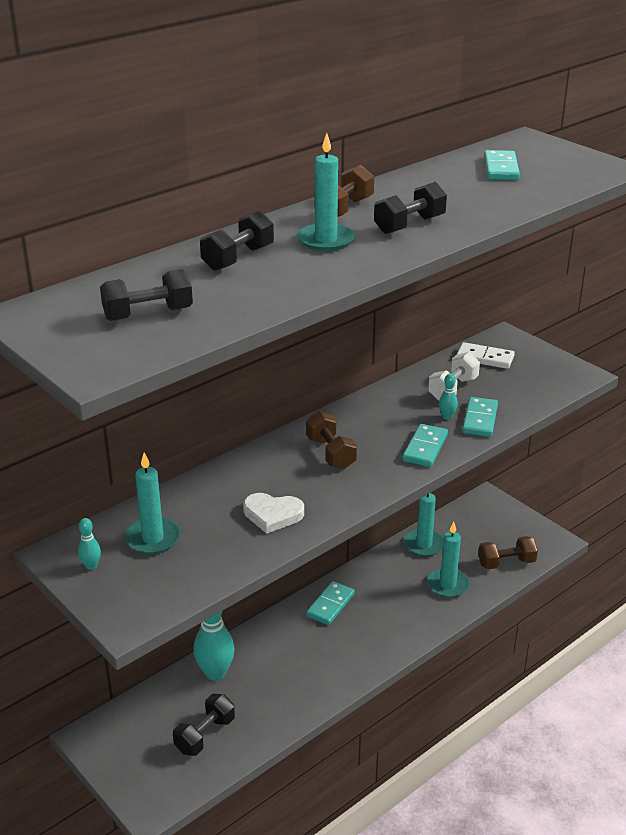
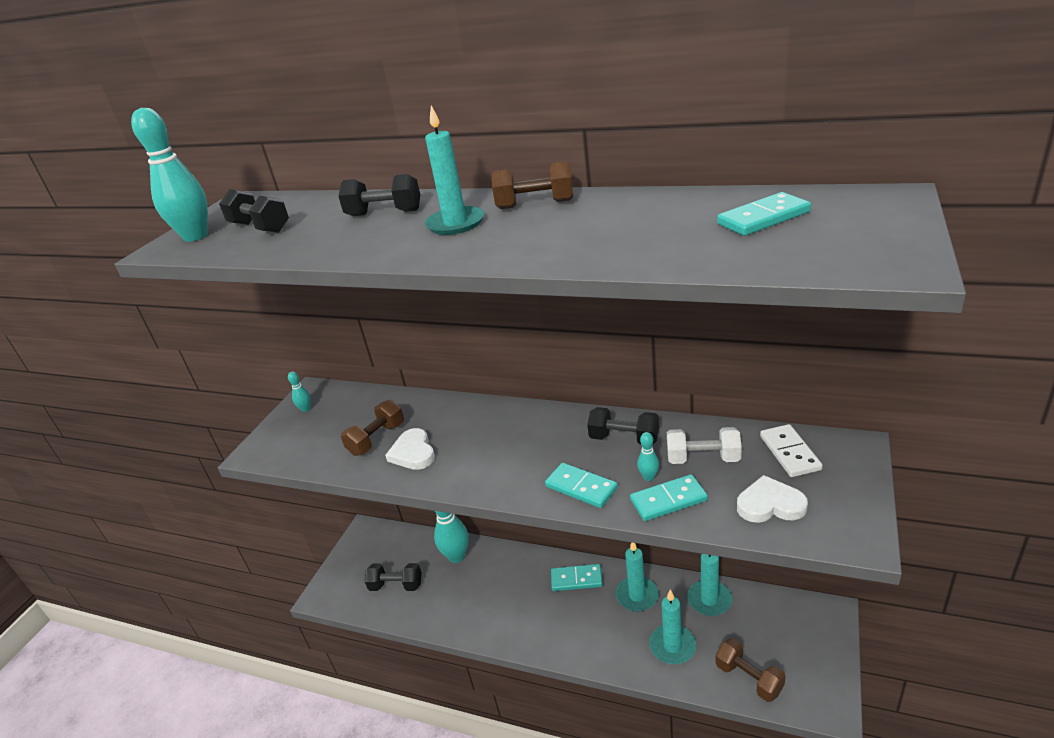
camera: 65 degrees right, 0 degrees up
(96, 349) = (195, 236): none -> turquoise bowling pin
(153, 538) = (349, 416): turquoise candle -> turquoise candle (637, 596)
(330, 453) = (521, 440): brown dumbbell -> brown dumbbell (377, 439)
(409, 225) = (534, 237): black dumbbell -> black dumbbell (624, 439)
(425, 448) = (581, 487): turquoise domino -> turquoise domino turned 45 degrees clockwise
(524, 387) = (770, 504): none -> white heart

